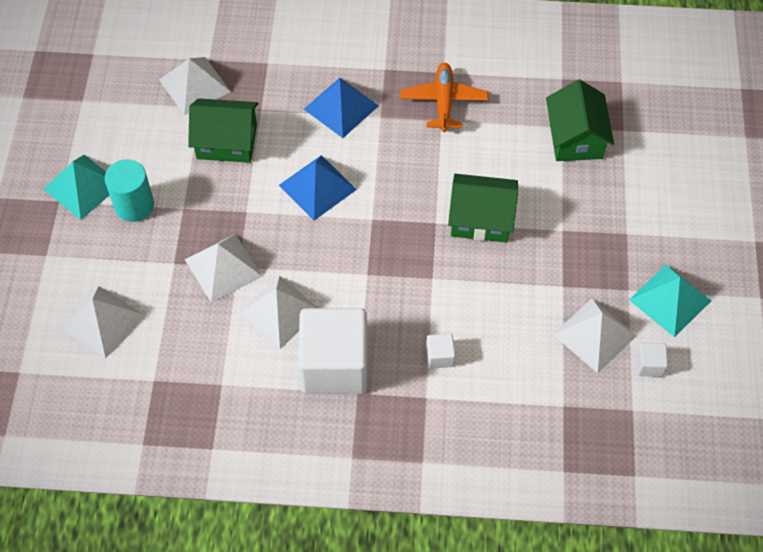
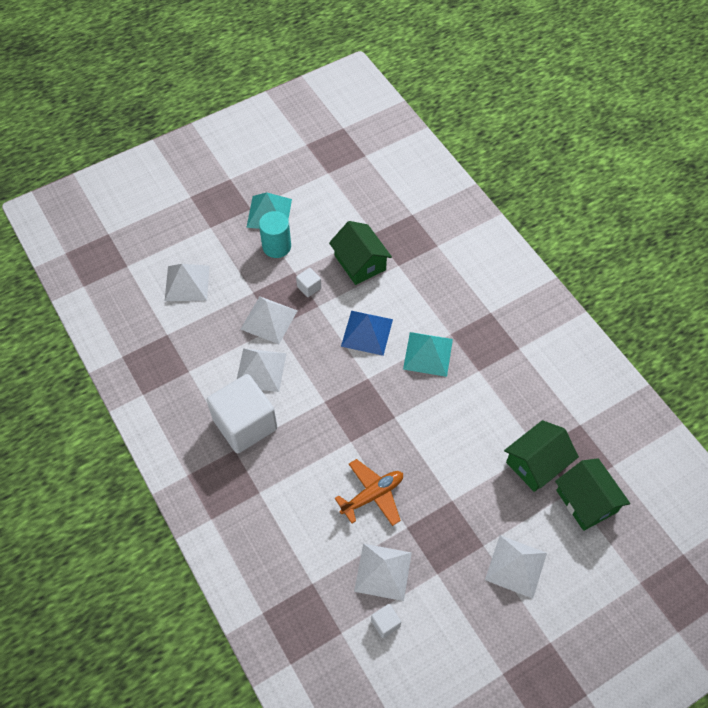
camera: 55 degrees right, 0 degrees up
(194, 85) = (386, 220): white pyramid -> white pyramid (516, 566)
(341, 107) = (438, 307): blue pyramid -> none
(439, 356) = (295, 482): white cube -> white cube (309, 287)
(443, 102) = (495, 363): orange plane -> orange plane (372, 495)
(481, 219) = (419, 443): green house -> green house (586, 501)
(670, 300) = (450, 608): turquoise pyramid -> turquoise pyramid (428, 354)

